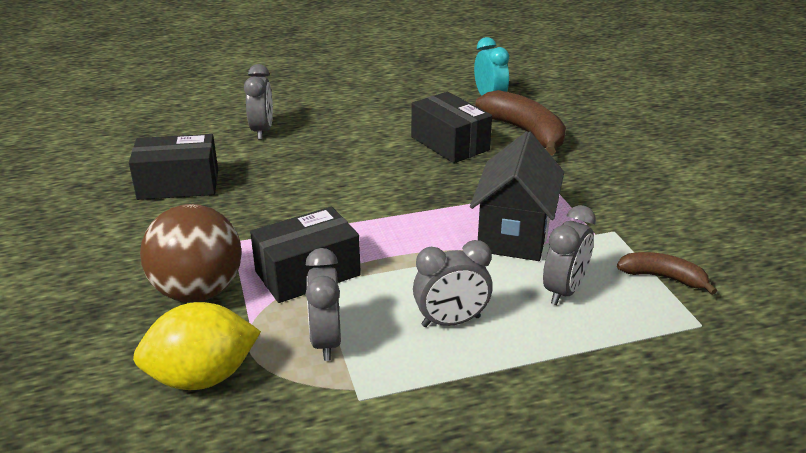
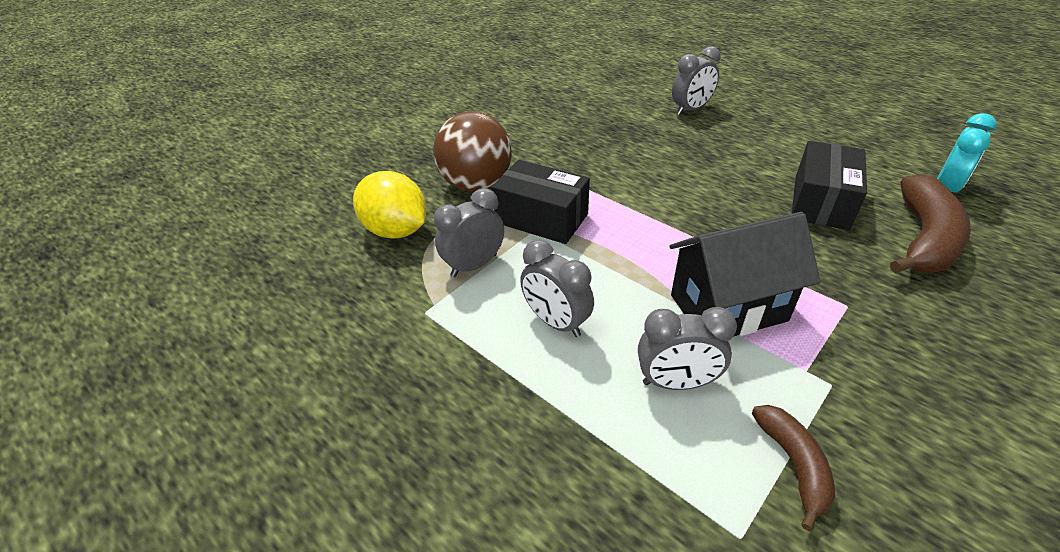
camera: 60 degrees right, 10 degrees up
(178, 184) = (580, 116): black box -> none

